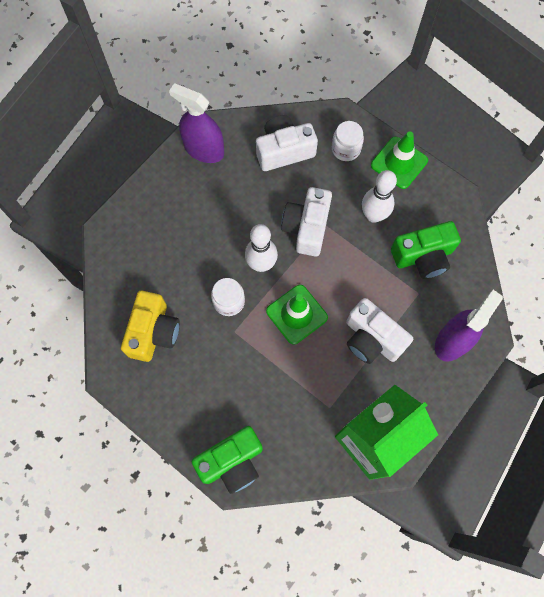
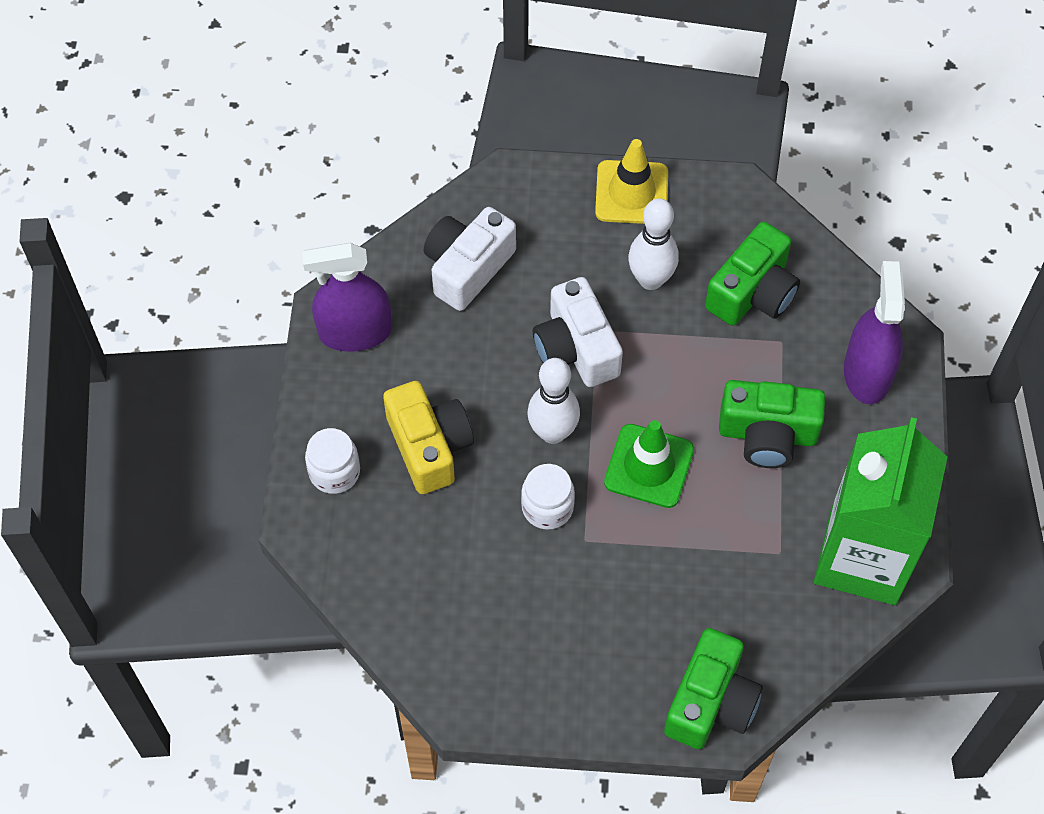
camera: 35 degrees left, 10 degrees down
(153, 332) = (477, 611): yellow camera -> yellow camera (429, 446)
(346, 149) = (548, 216): white jar -> white jar (334, 472)
(372, 339) = (767, 434): white camera -> green camera
(399, 163) = (631, 193): green traffic cone -> yellow traffic cone

